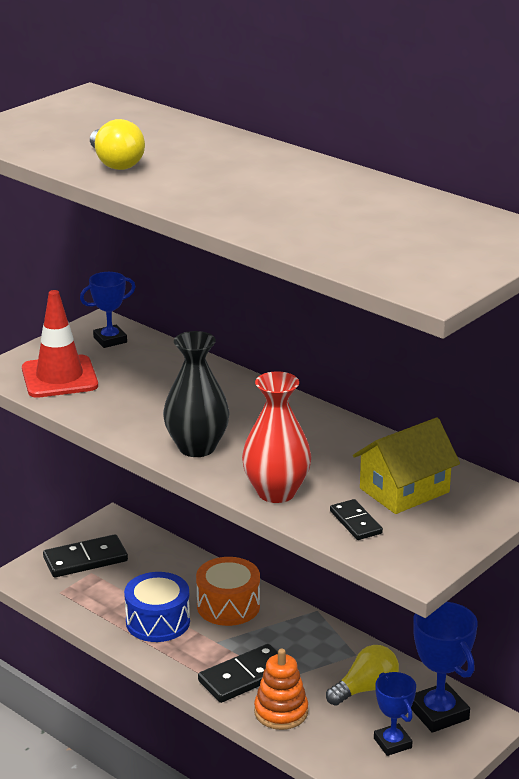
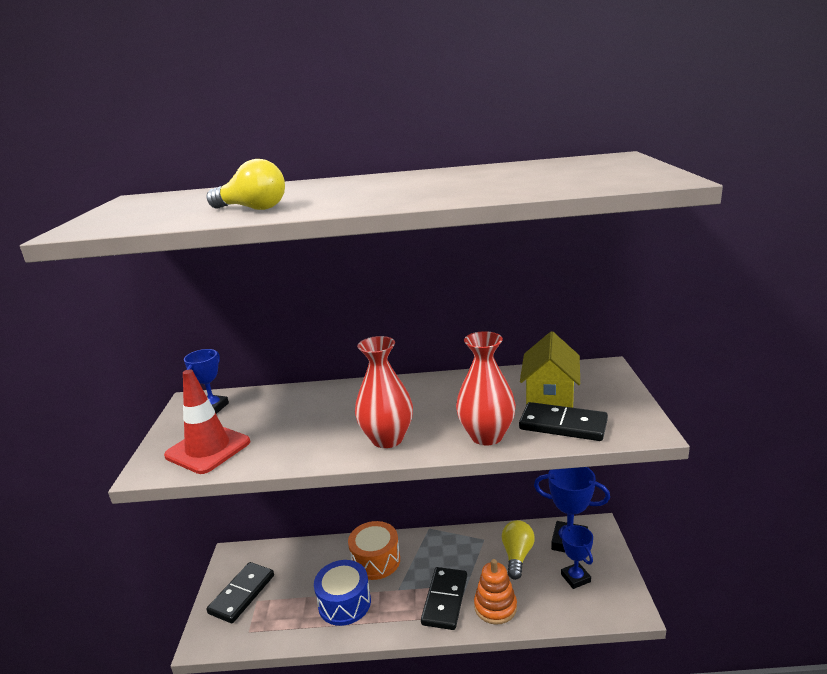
camera: 40 degrees left, 5 degrees down
(197, 447) = (387, 439): black vase -> red vase
(356, 522) = (563, 425): black domino -> black domino, size x1.69
(392, 743) = (575, 578): blue trophy -> blue trophy turned 45 degrees clockwise

